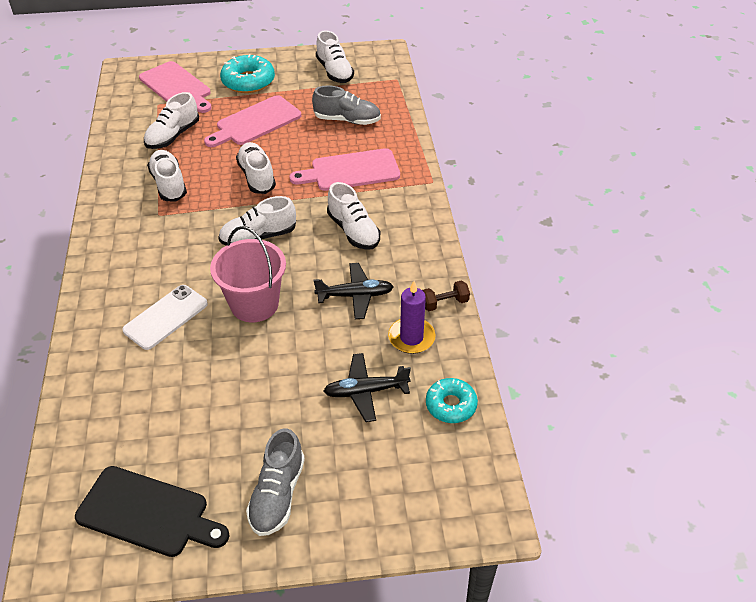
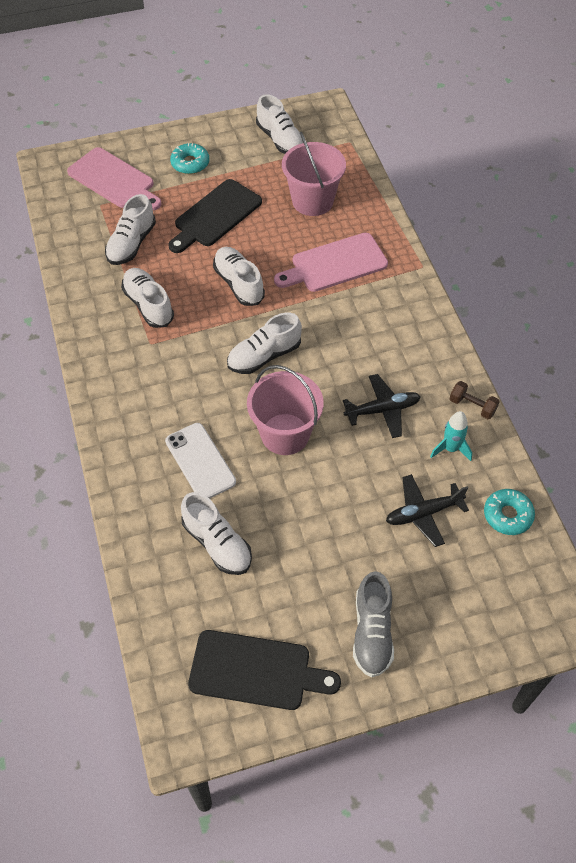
camera: 10 degrees left, 10 degrees up
(165, 317) = (200, 461): white phone -> white phone turned 60 degrees counterclockwise
(248, 81) = (190, 163): turquoise donut -> turquoise donut, size x0.66
(256, 122) = (215, 216): pink cutting board -> black cutting board
(347, 120) = (312, 201): grey shoe -> pink bucket
(353, 231) = (359, 336): white shoe -> white shoe (217, 544)
(411, 337) = (450, 449): purple candle -> turquoise rocket
(444, 303) = (472, 406): brown dumbbell -> brown dumbbell turned 60 degrees clockwise

